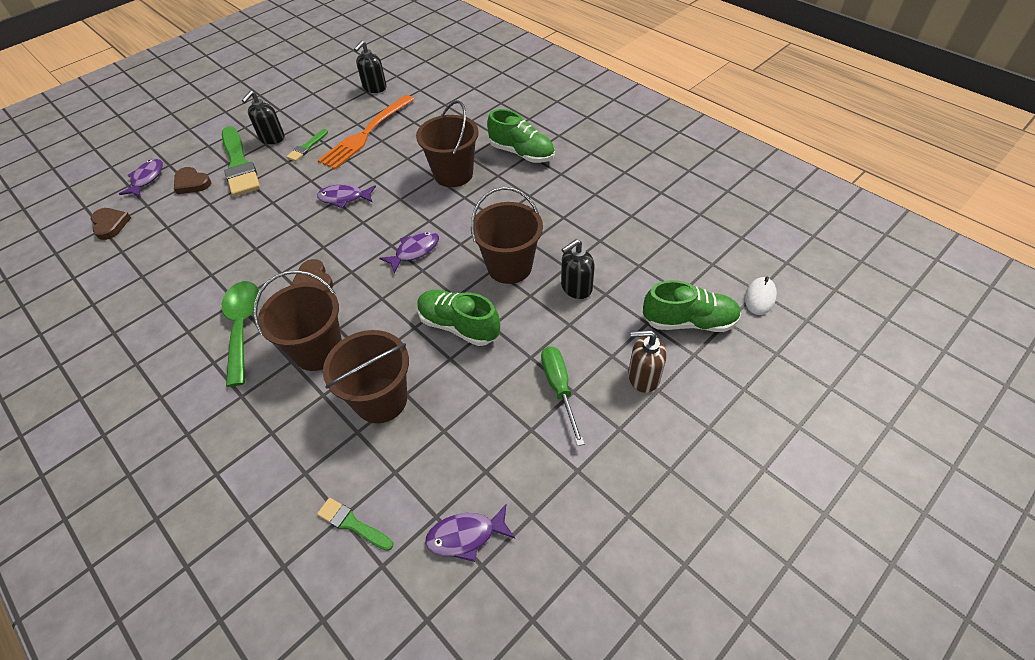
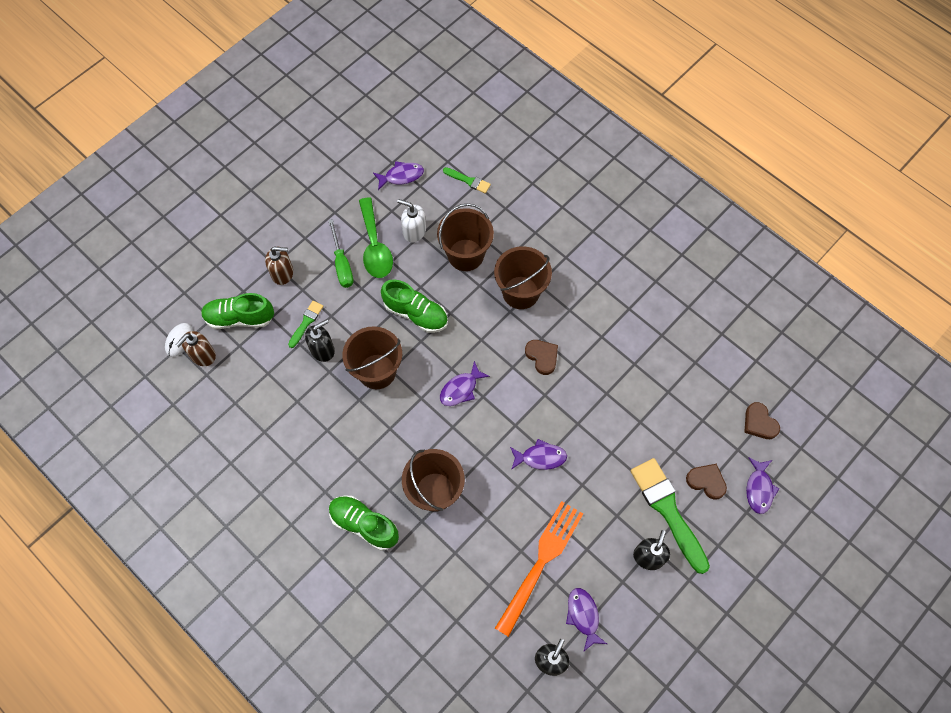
camera: 175 degrees right, 15 degrees up
(243, 327) = (586, 312): green spoon -> green spoon (375, 246)
(307, 147) = (602, 539): green brush -> green brush (306, 322)
(340, 108) = (583, 616): none -> purple fish
(452, 436) = (414, 231): none -> white soap dispenser
(723, 282) = (203, 355): none -> brown soap dispenser

